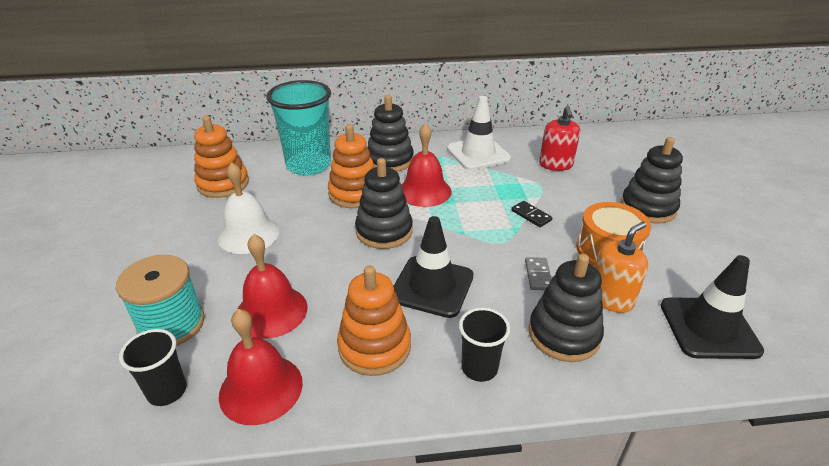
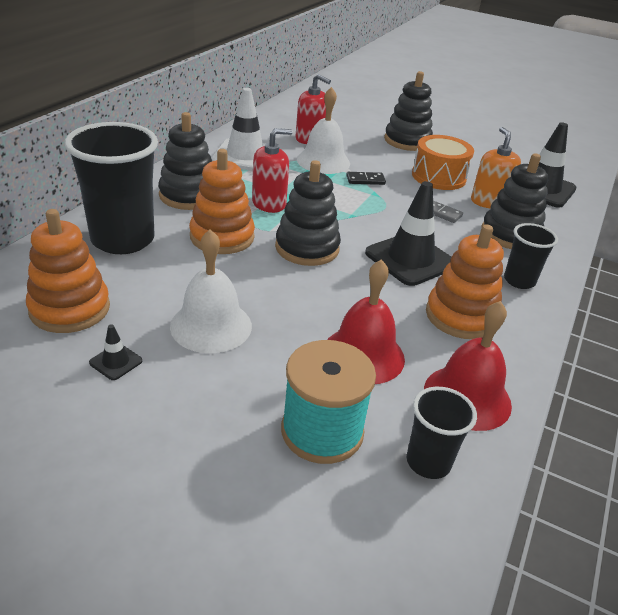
camera: 60 degrees left, 0 degrees up
(187, 220) = (116, 362): none -> black traffic cone
(308, 165) = (123, 240): turquoise cup -> black cup
(424, 191) = (269, 203): red bell -> red soap dispenser
(528, 185) = (323, 161): none -> white bell

